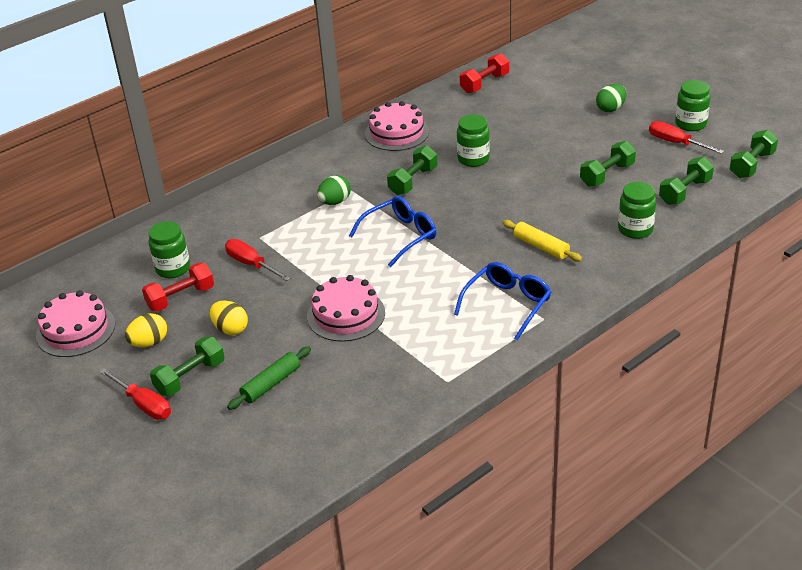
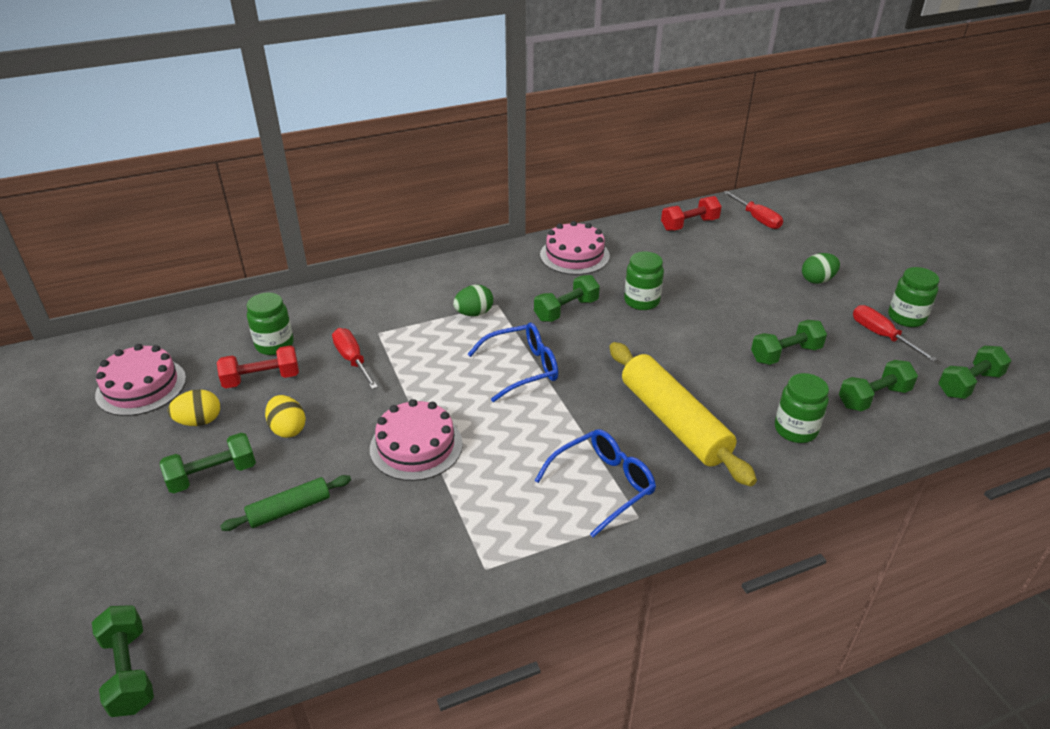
camera: 15 degrees right, 0 degrees up
(144, 404) = (146, 494): red screwdriver -> red screwdriver (757, 219)
(220, 515) = (129, 671): none -> green dumbbell
(541, 247) = (673, 422): yellow rolling pin -> yellow rolling pin, size x1.92

